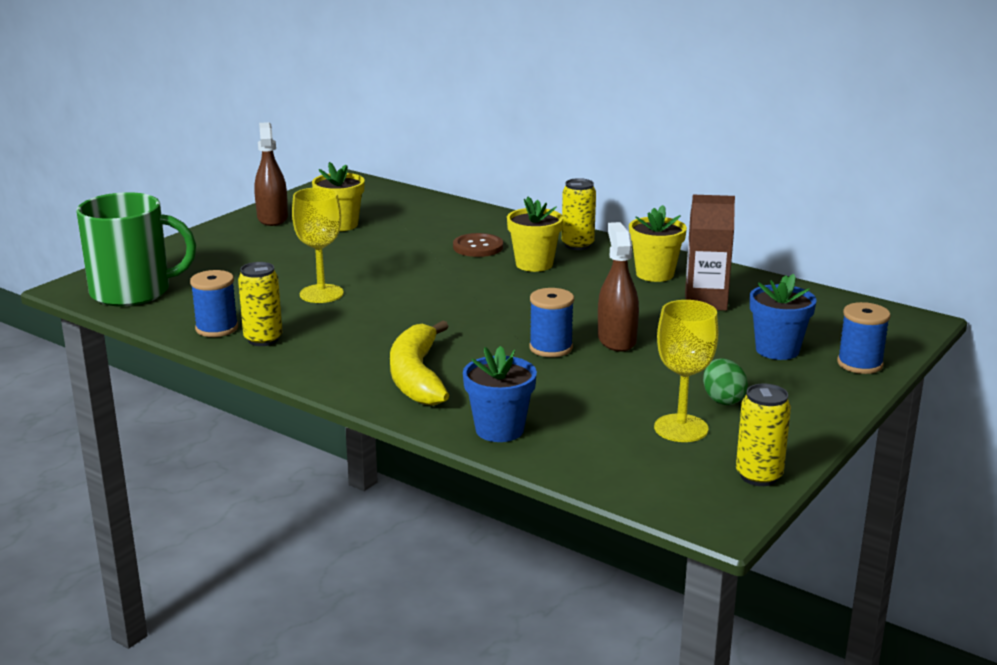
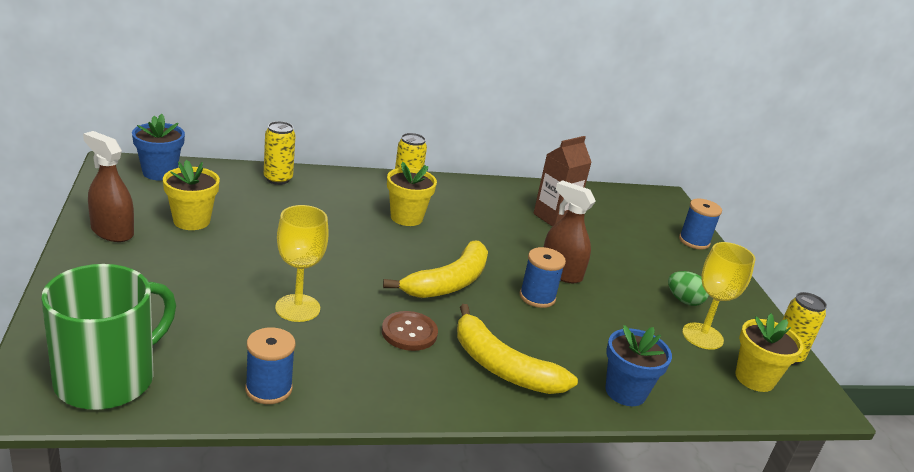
camera: 50 degrees left, 5 degrees up
(263, 339) = (330, 383): yellow can -> yellow can (278, 179)
(478, 247) = (342, 212): brown button -> brown button (409, 332)
(482, 315) = (449, 282): none -> yellow banana
(655, 274) = (492, 202): yellow flower pot -> yellow flower pot (754, 378)
(777, 350) = (646, 246): blue flower pot -> blue flower pot (159, 172)

